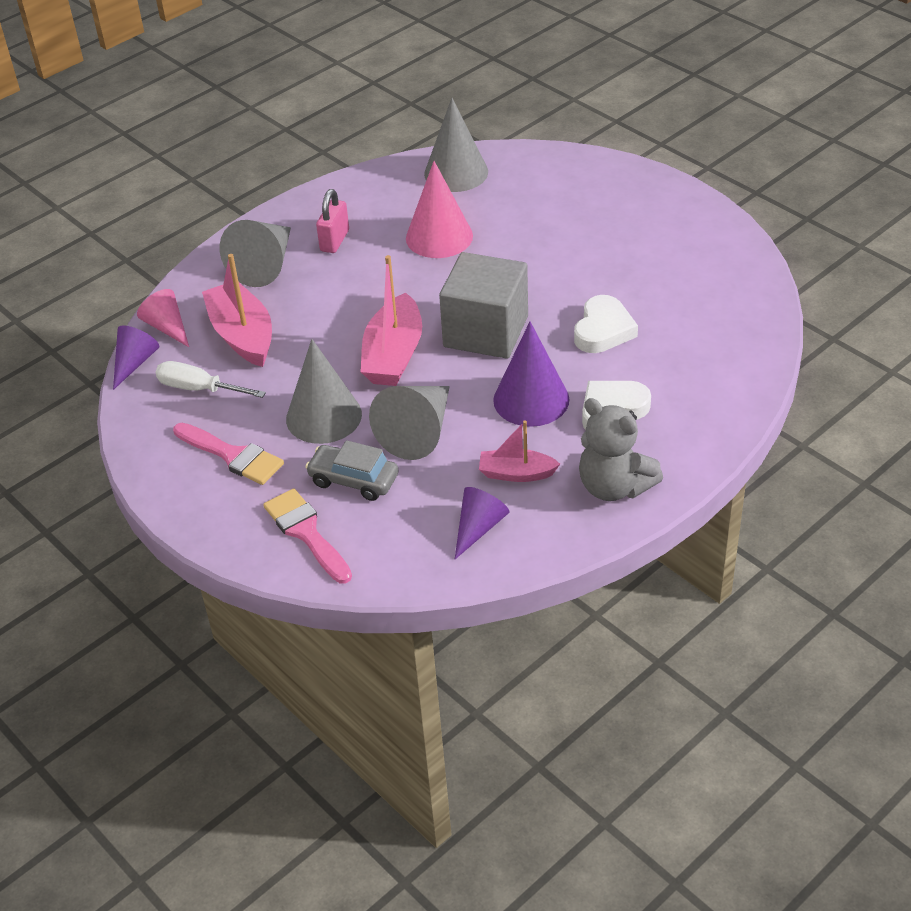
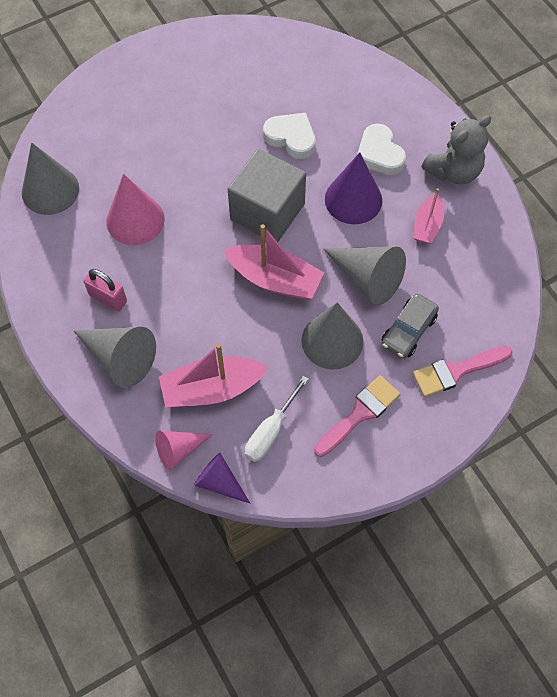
camera: 80 degrees left, 20 degrees up
(478, 528) = (475, 259): purple cone -> none

